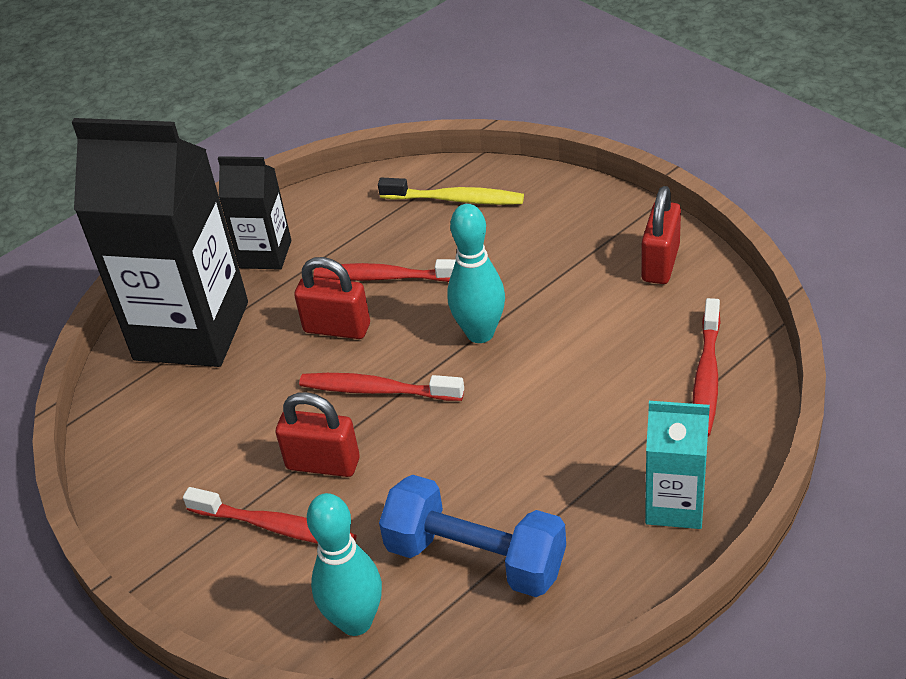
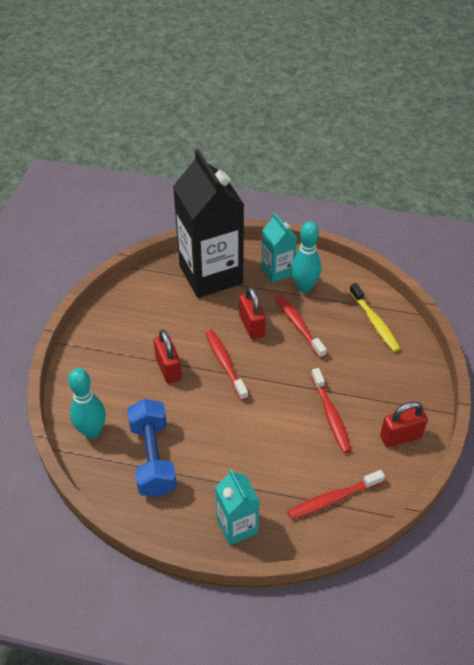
camera: 50 degrees right, 5 degrees up
(265, 254) = (277, 271): black carton -> turquoise carton
(275, 527) = (123, 372): red toothbrush -> red toothbrush (331, 415)
(480, 333) = (290, 384): turquoise bowling pin -> turquoise bowling pin (304, 287)

